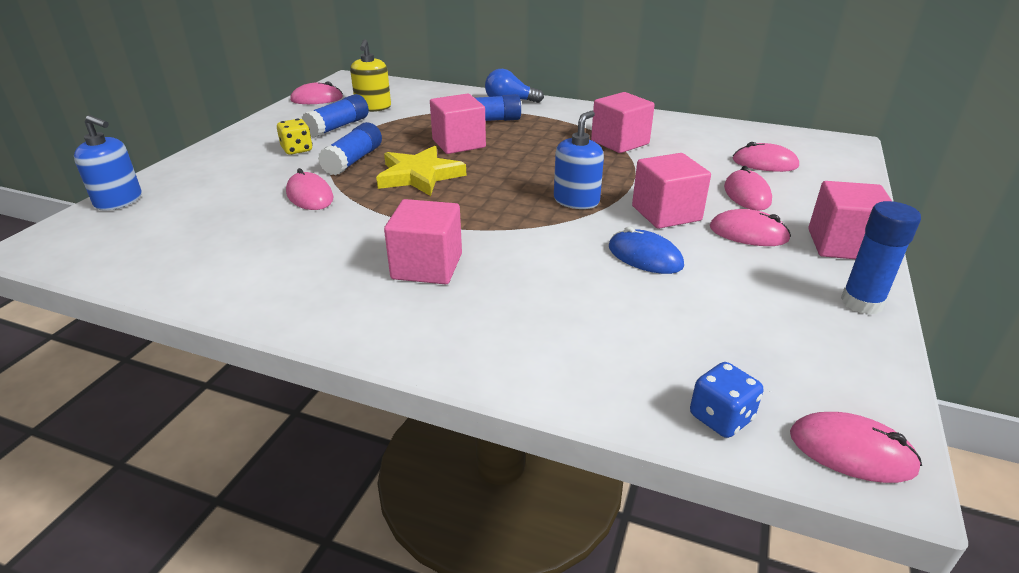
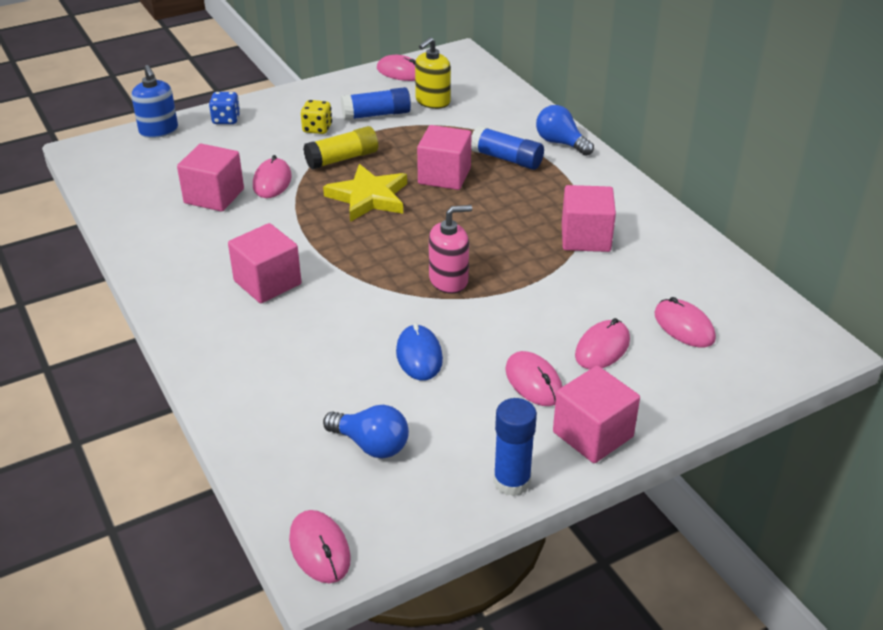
camera: 40 degrees right, 5 degrees up
(353, 160) = (342, 159): blue glue stick -> yellow glue stick
(576, 201) = (448, 280): blue soap dispenser -> pink soap dispenser
(666, 213) = (499, 329): pink cube -> pink cube (214, 196)
(720, 418) = (281, 483): blue dice -> blue dice (226, 120)
(729, 338) = (371, 445): none -> blue light bulb

